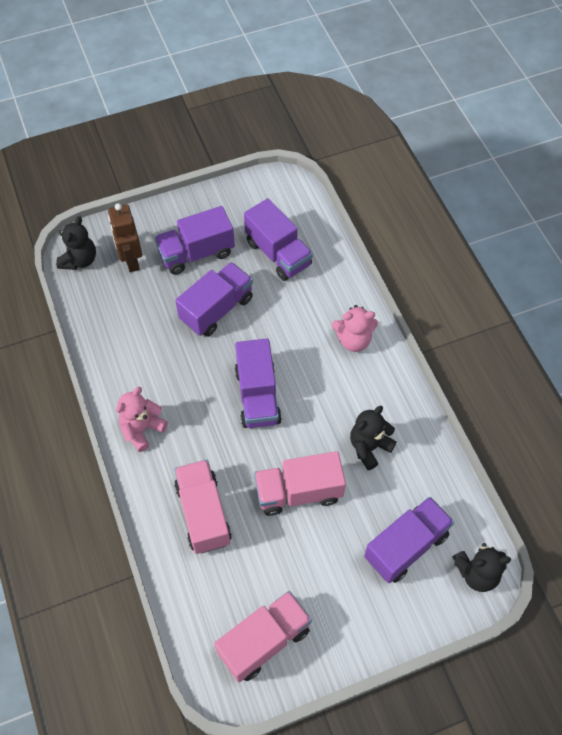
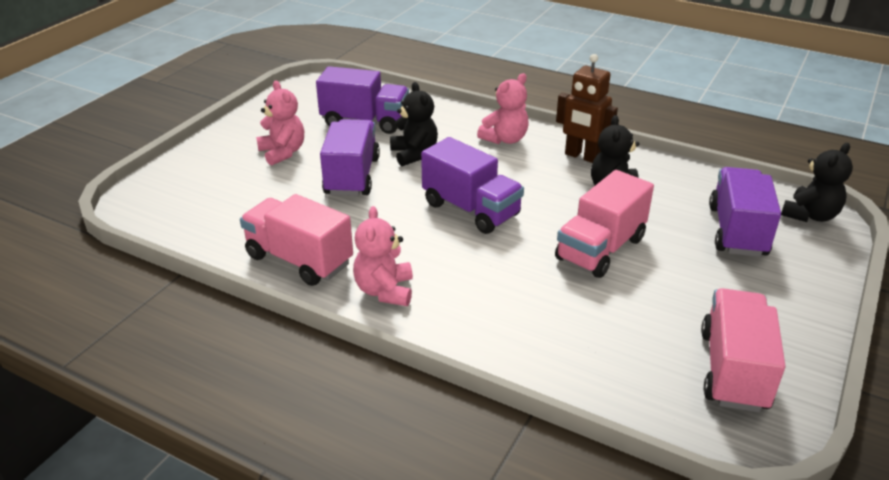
camera: 40 degrees left, 25 degrees down
(79, 260) = (151, 209): black teddy bear -> black teddy bear (414, 154)
(131, 261) = (215, 185): brown robot -> brown robot (582, 156)
(196, 253) = (283, 152): purple truck -> pink teddy bear
(203, 513) = (536, 315): pink truck -> pink truck (299, 260)

